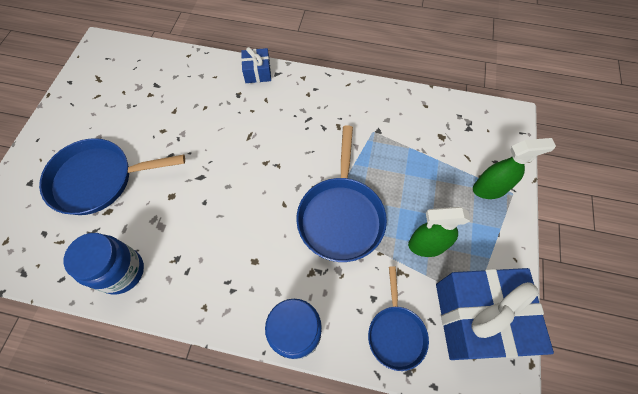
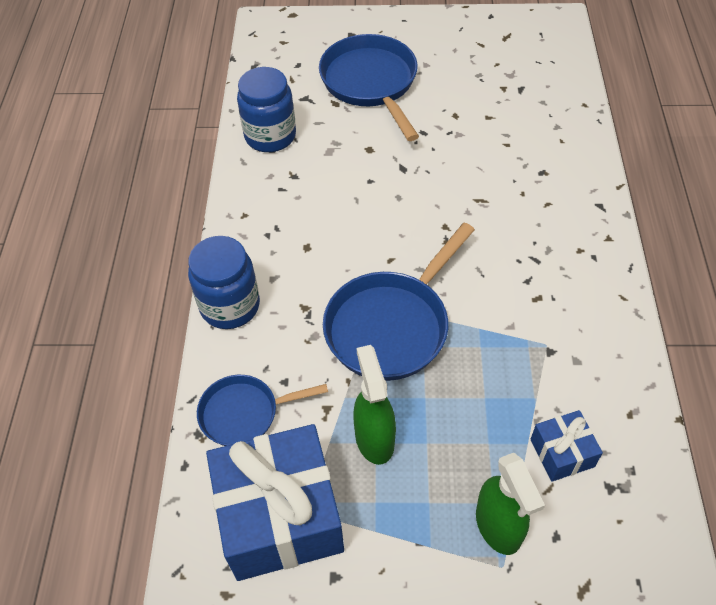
camera: 80 degrees right, 10 degrees down
(257, 72) = (591, 183): blue gift -> blue gift (562, 453)
(341, 216) = (391, 326): blue pan -> blue pan turned 45 degrees counterclockwise

